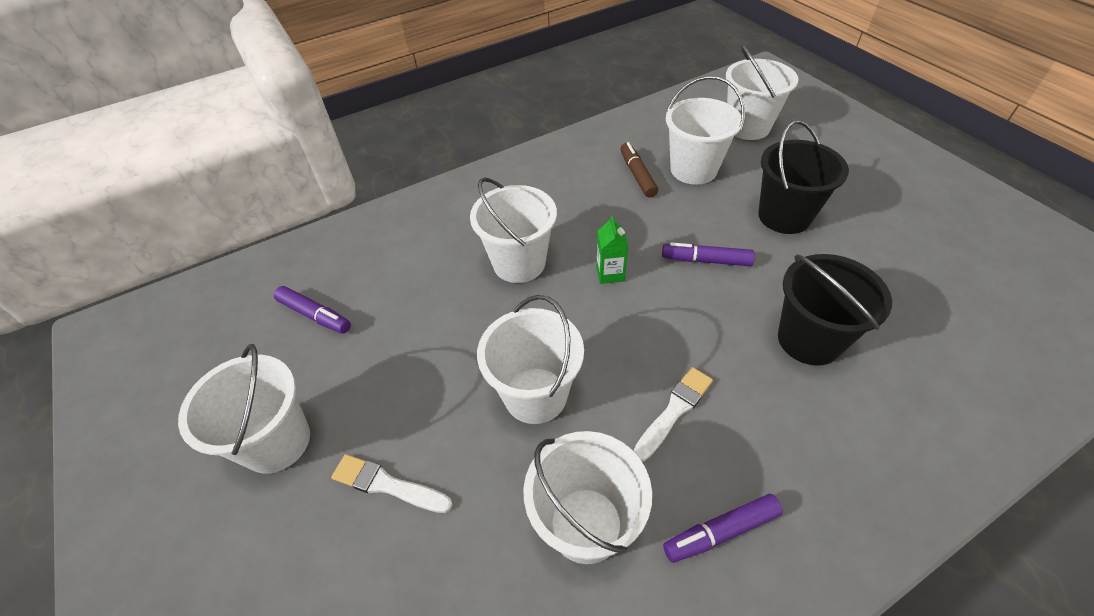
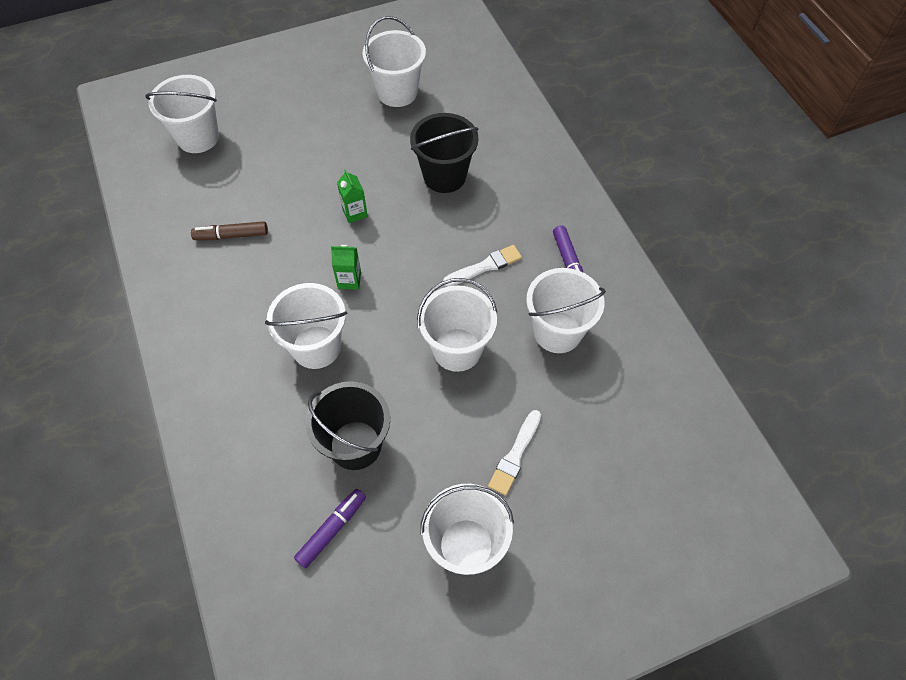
camera: 85 degrees left, 10 degrees up
(674, 410) = (485, 266): white brush -> white brush turned 105 degrees clockwise
(693, 169) = (241, 192): white bucket -> white bucket (397, 92)
(706, 260) = (355, 213): purple marker -> green carton
(784, 216) = (323, 150): black bucket -> black bucket (355, 445)

